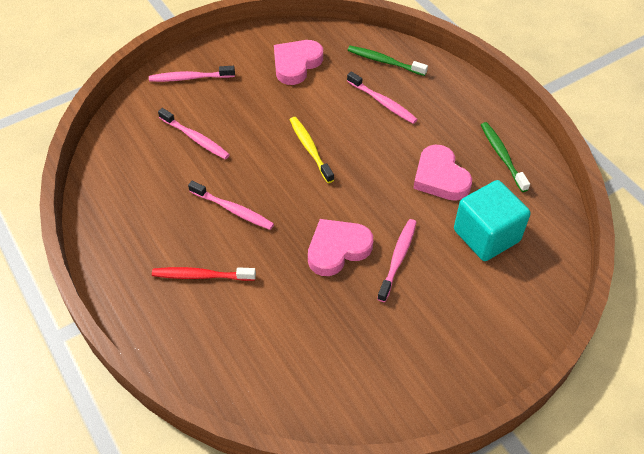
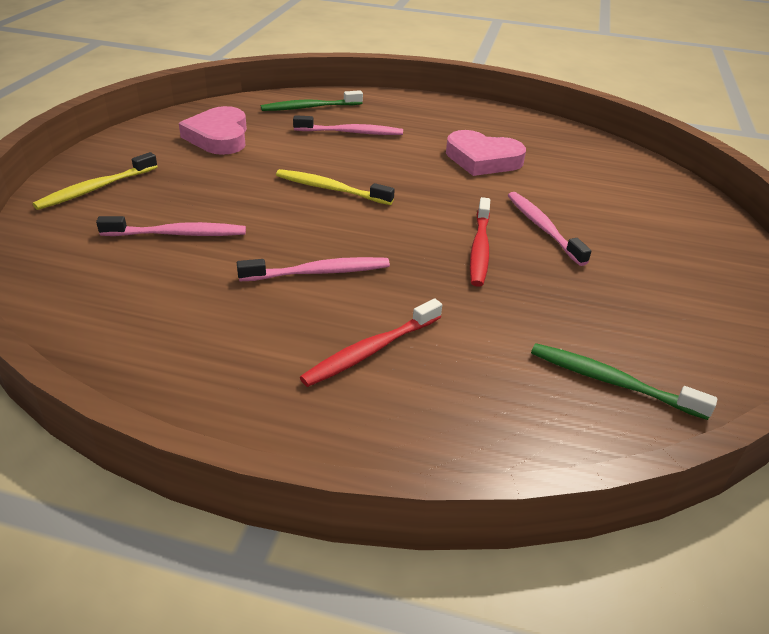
camera: 45 degrees left, 15 degrees down
(190, 78) = (96, 189): pink toothbrush -> yellow toothbrush
(337, 249) = (479, 249): pink heart -> red toothbrush
(486, 235) = (581, 179): turquoise cube -> none
(502, 156) = (506, 128): green toothbrush -> green toothbrush (611, 381)

